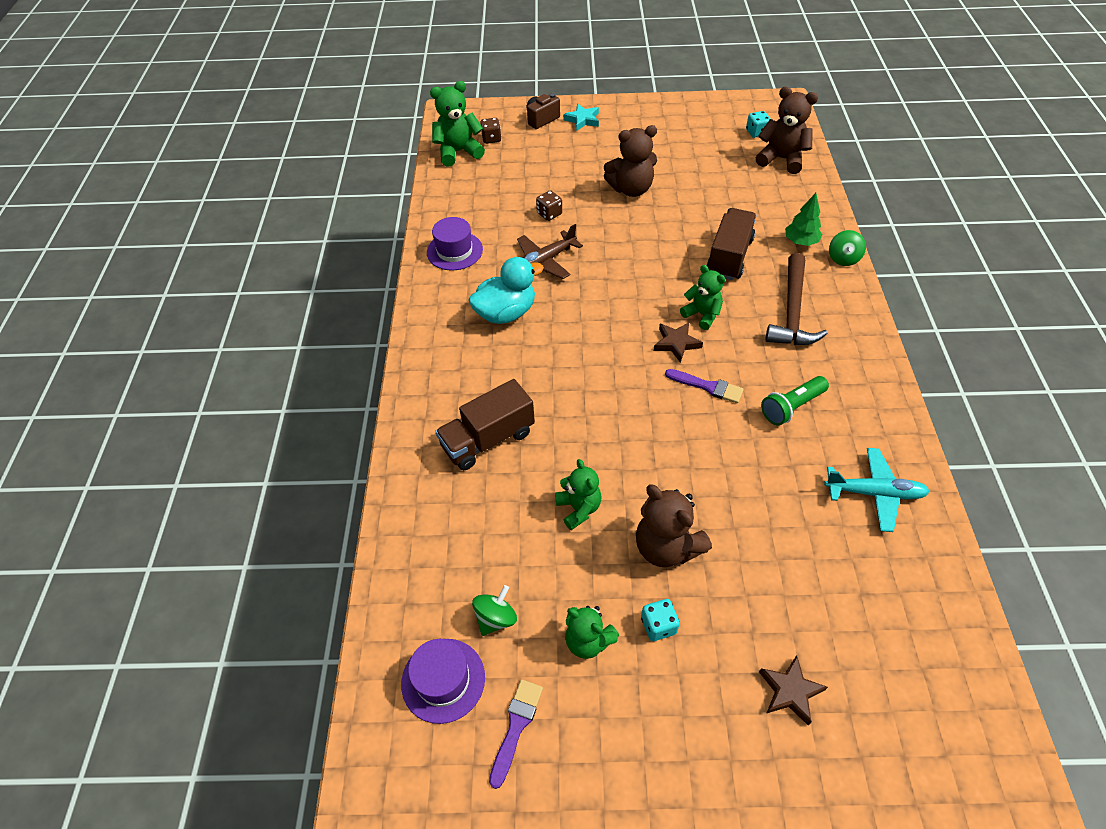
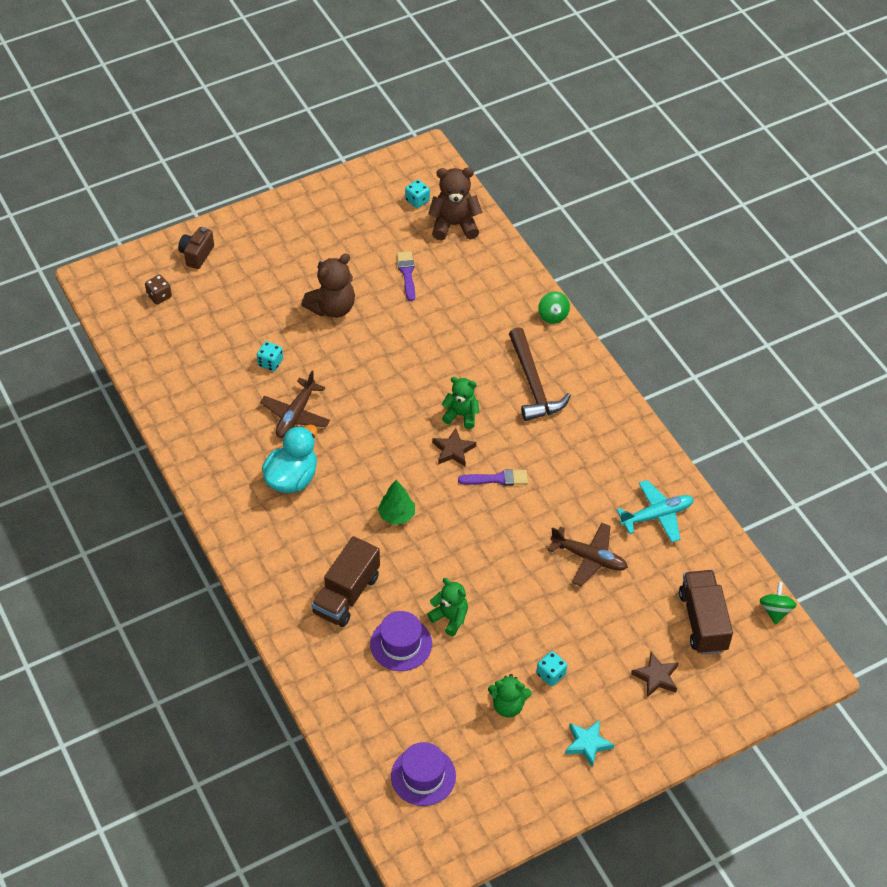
camera: 30 degrees left, 0 degrees up
(454, 251) = (205, 435): purple hat -> purple hat (401, 644)
(458, 152) = (135, 324): green teddy bear -> none
(496, 618) = (435, 720): green spinning top -> green spinning top (775, 610)
(516, 727) = (490, 780): purple brush -> purple brush (407, 273)
(549, 214) = (270, 363): brown dice -> turquoise dice
(582, 120) = (239, 241): turquoise star -> turquoise star (587, 744)
(666, 547) = (529, 618): brown teddy bear -> none
(729, 257) = (457, 349): brown truck -> brown truck (703, 621)
(771, 508) = (589, 558): none -> brown plane
(791, 407) = (569, 470): green flashlight -> none
(800, 241) = (510, 311): green tree -> green tree (397, 515)

